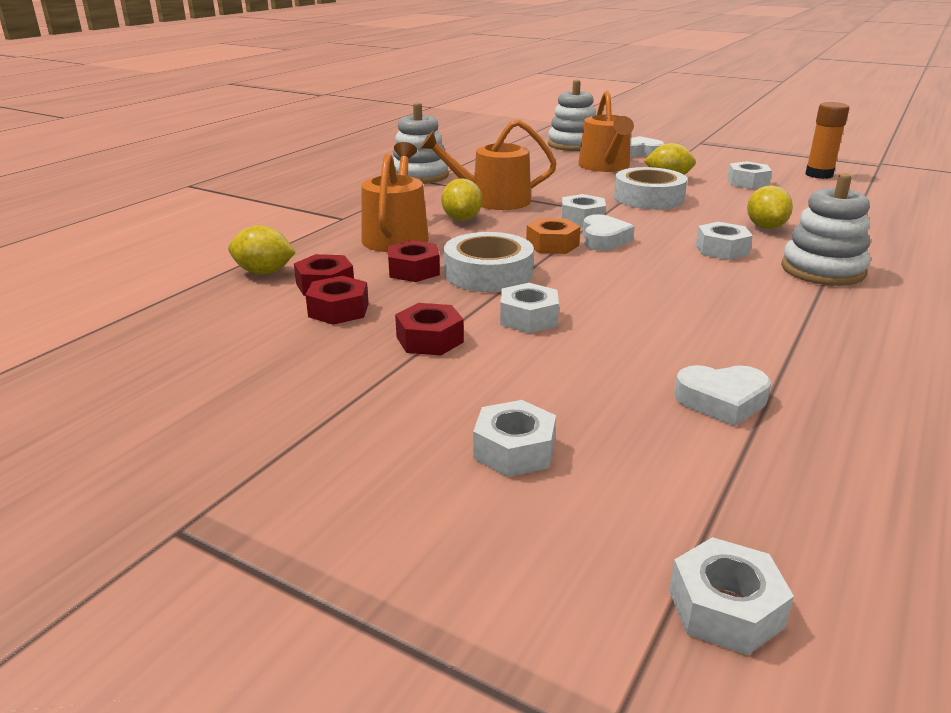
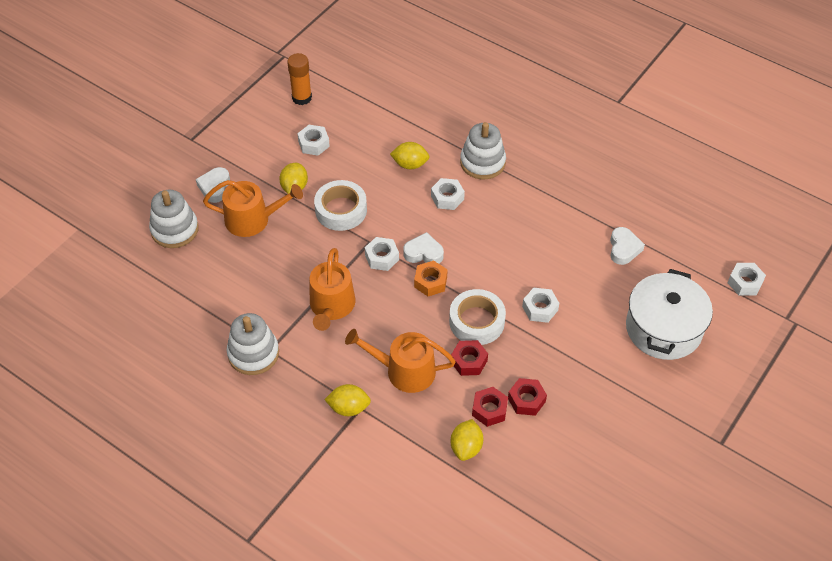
camera: 85 degrees left, 25 degrees up
(429, 339) = (564, 355): red nut -> none
(462, 219) = (372, 329): yellow lemon -> yellow lemon (348, 408)
(514, 450) = (663, 328): white nut -> white pot

